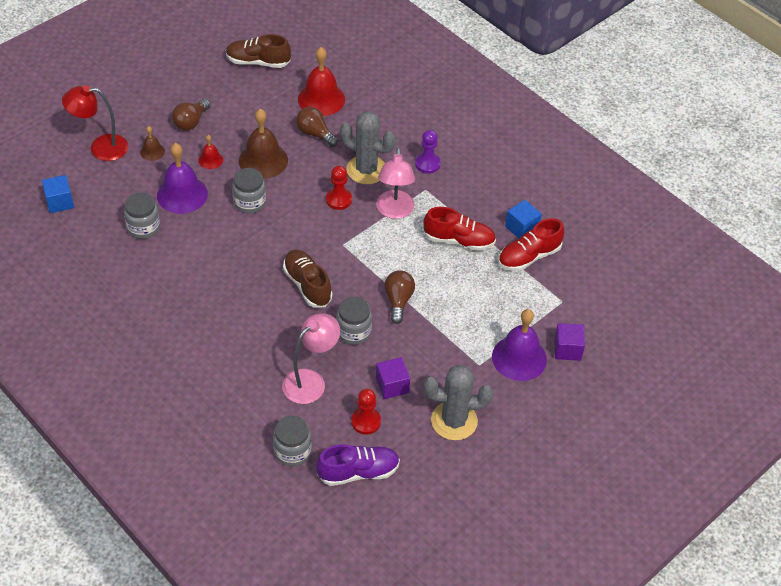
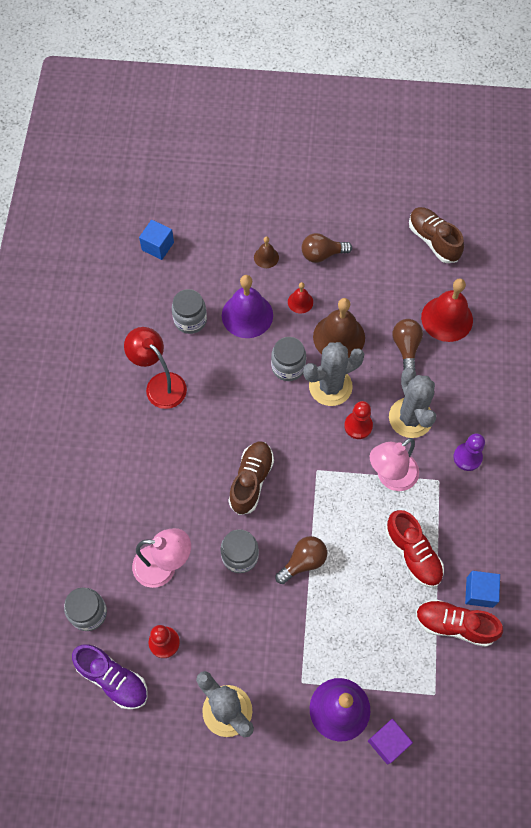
camera: 50 degrees right, 15 degrees up
(101, 148) = (233, 222): red lamp -> red lamp (160, 384)
(292, 192) = (330, 386): none -> grey cactus
(392, 385) = (216, 631): purple cube -> none

